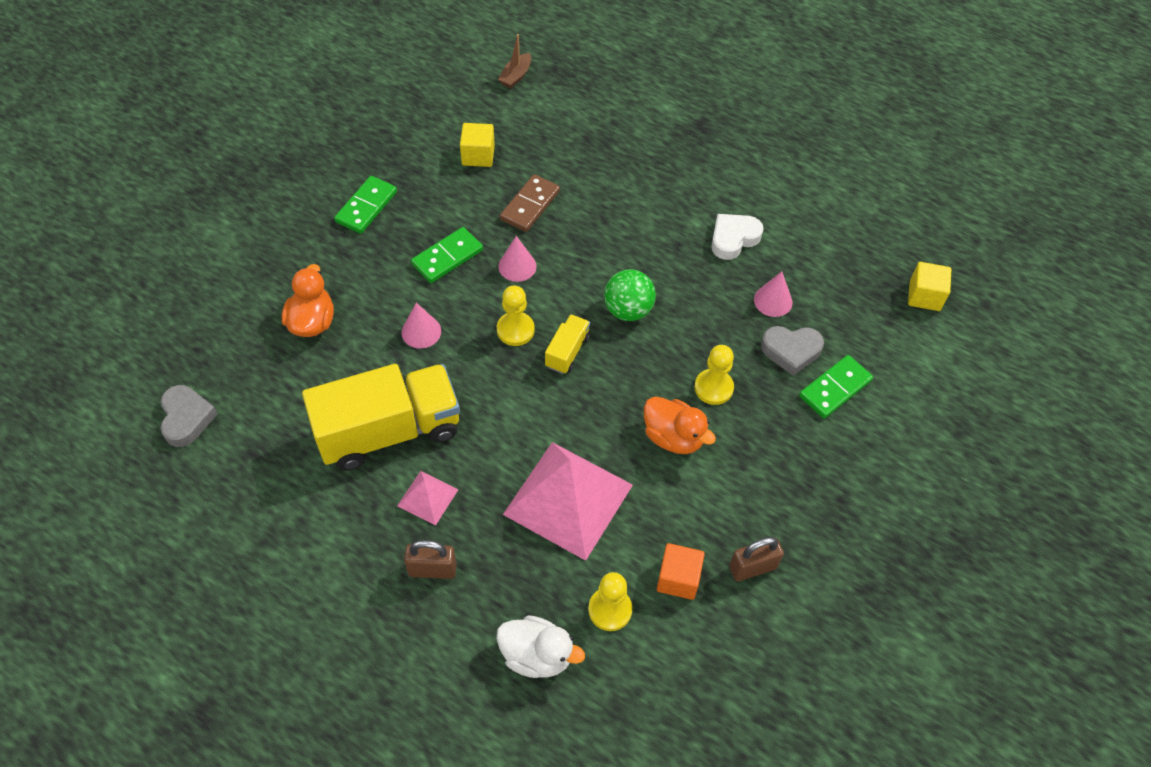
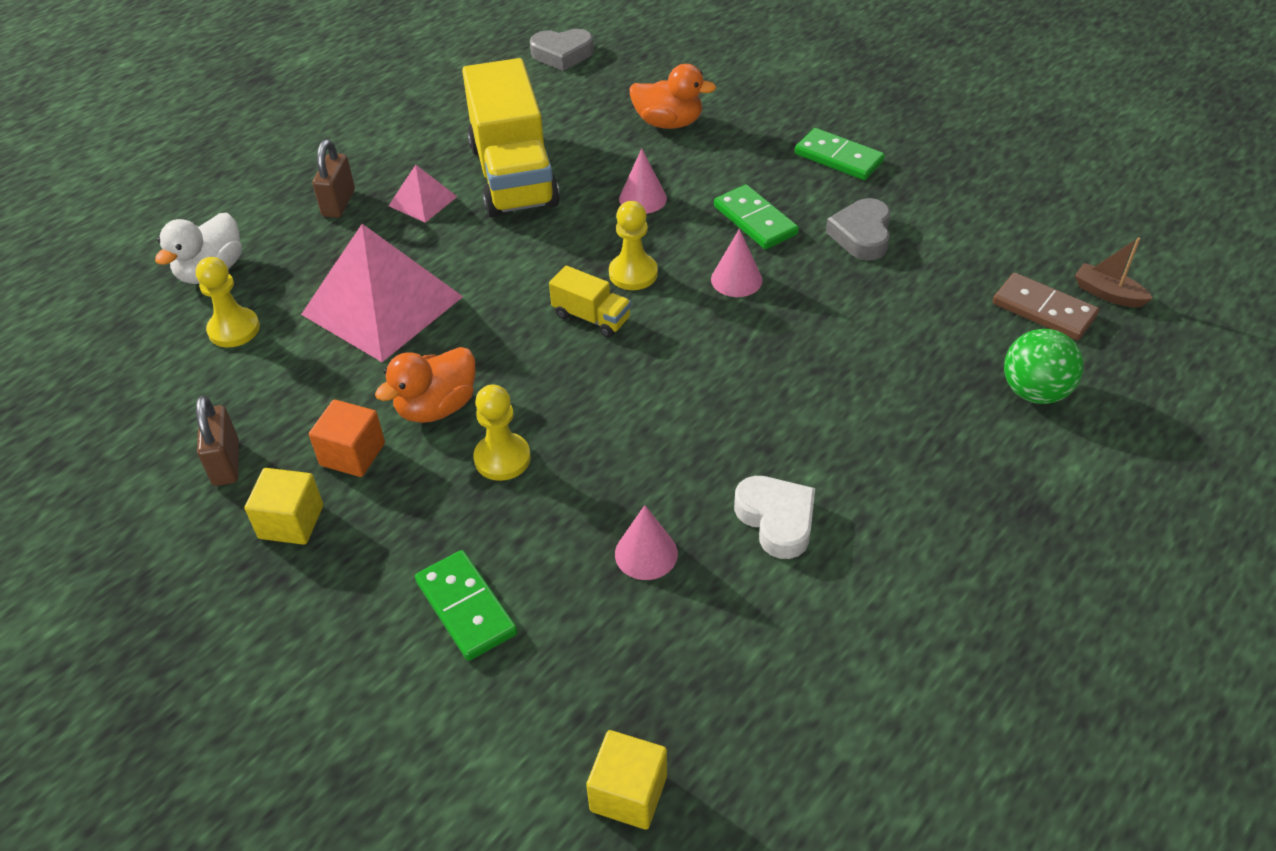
camera: 100 degrees right, 10 degrees down
(478, 155) = (936, 251): yellow cube -> yellow cube (291, 522)
(530, 205) = (844, 296): brown domino -> brown domino (1043, 310)
(628, 310) = (650, 381): green ball -> green ball (1034, 392)
(678, 578) = (244, 391): orange cube -> orange cube (352, 454)
(791, 351) = (546, 561): grey heart -> grey heart (862, 235)

